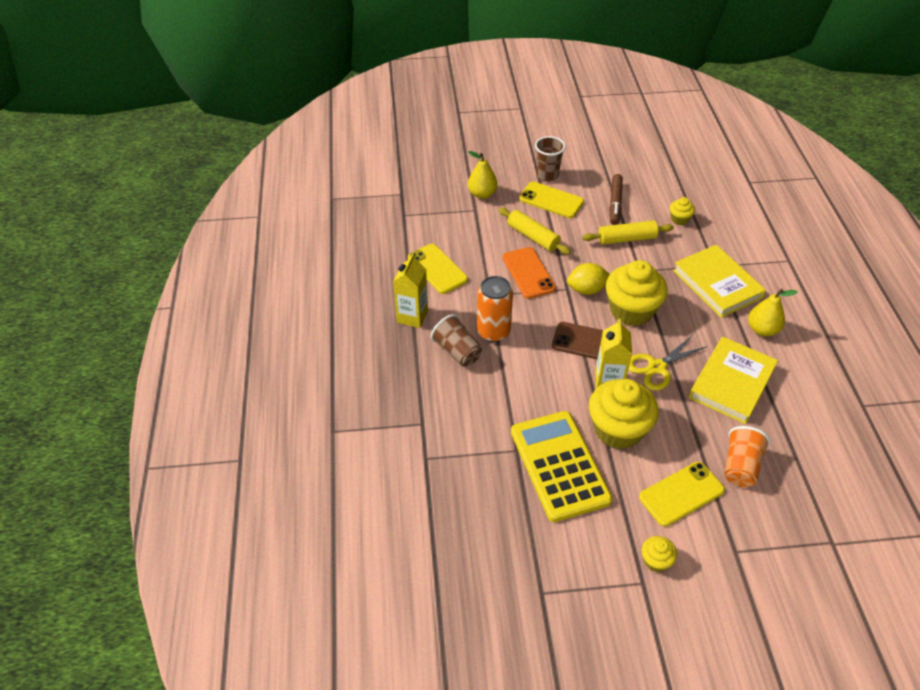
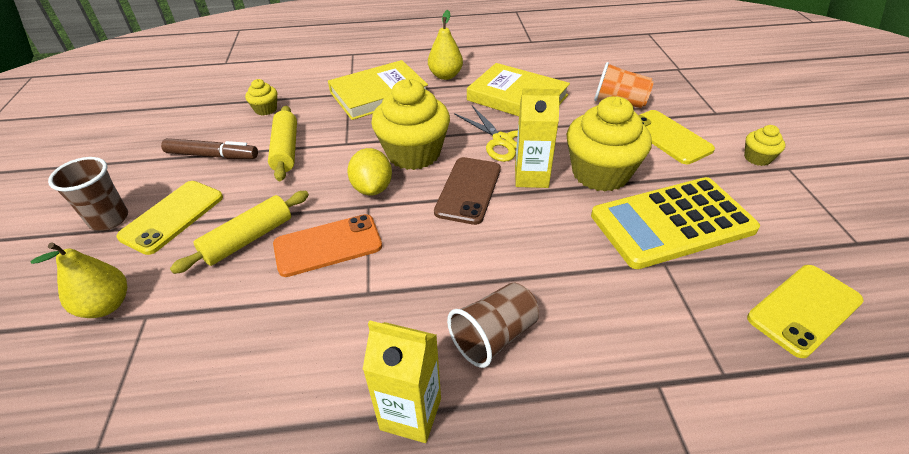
camera: 90 degrees left, 5 degrees down
(437, 269) = (288, 374): yellow phone -> yellow phone (804, 309)
(493, 332) = (450, 288): orange can -> none

